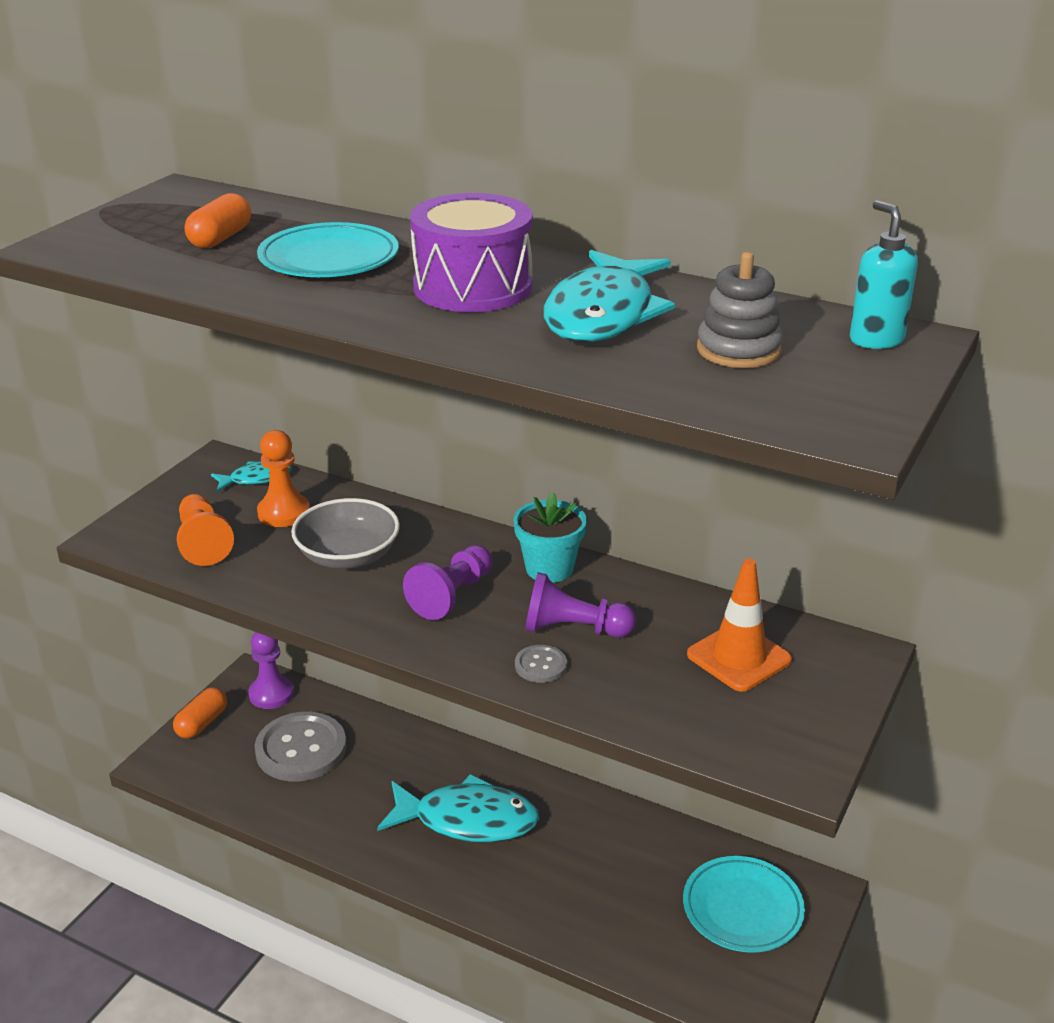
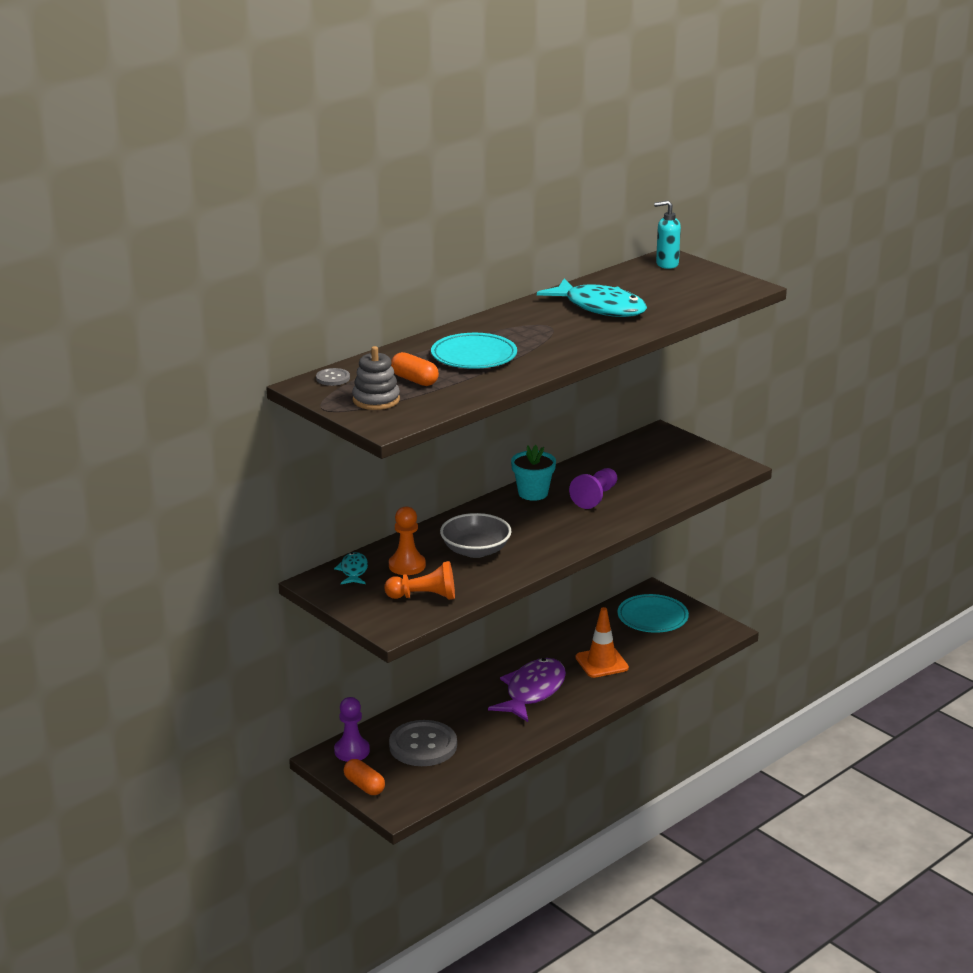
camera: 70 degrees left, 5 degrees down
(452, 595) = (541, 525): purple pawn -> none
(467, 820) = (532, 691): turquoise fish -> purple fish
(473, 287) = (543, 329): purple drum -> none
(540, 665) = (622, 511): grey button -> grey button (333, 378)
(738, 350) = (659, 290): grey stacking toy -> grey stacking toy (376, 400)
(739, 657) = (646, 461): orange traffic cone -> orange traffic cone (602, 663)

